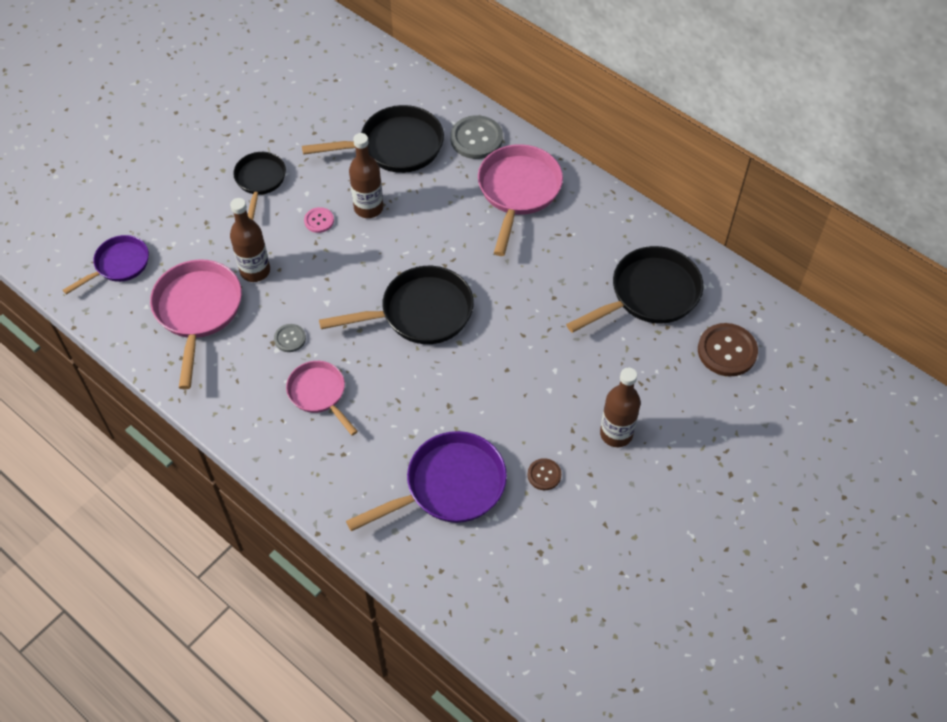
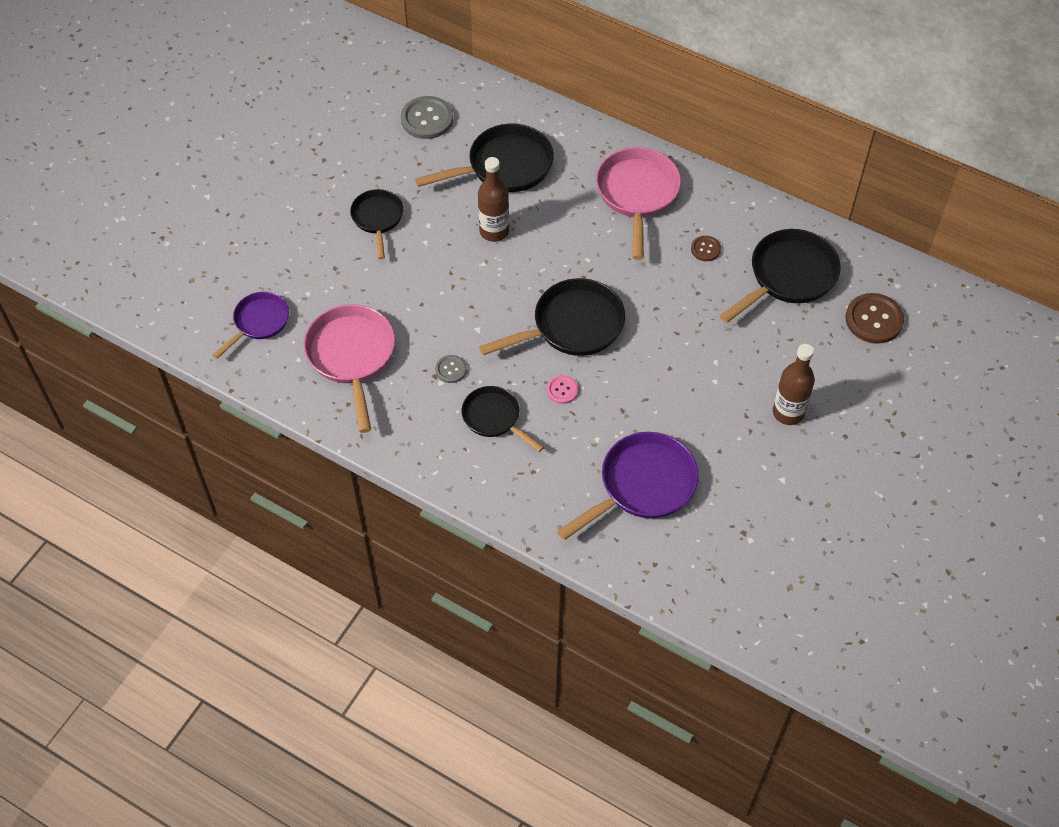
camera: 10 degrees left, 0 degrees up
(255, 271) = (398, 309): brown bottle -> none
(319, 221) = (448, 251): pink button -> pink button (562, 390)
(319, 394) = (494, 418): pink pan -> black pan
(476, 139) = (583, 148): grey button -> grey button (427, 119)
(544, 475) = (729, 461): brown button -> brown button (705, 249)

